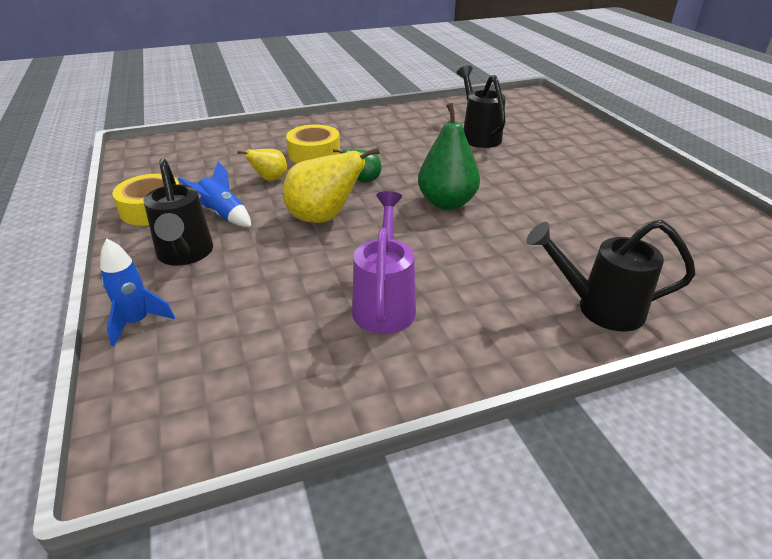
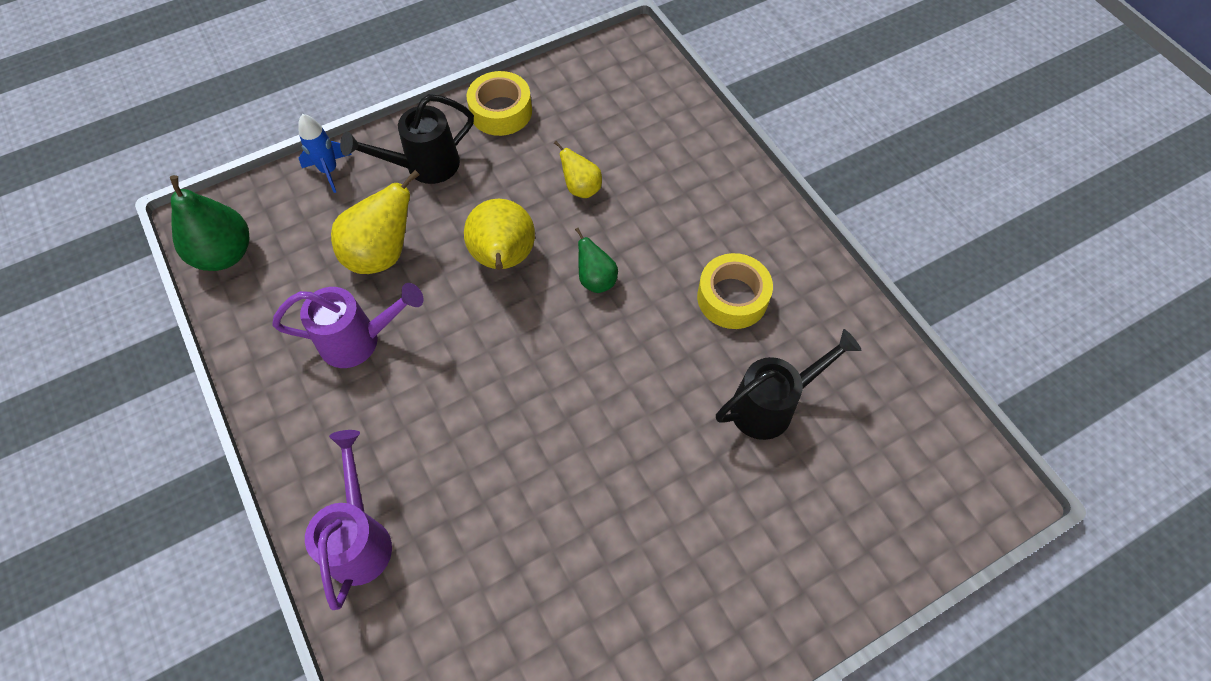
camera: 80 degrees right, 25 degrees up
(223, 215) = (497, 171): blue rocket -> none
(282, 285) = (382, 254): none -> yellow pear
(314, 153) = (659, 214): yellow tape -> yellow tape (732, 297)
(447, 203) = (556, 377): green pear -> green pear (225, 254)
(598, 308) = (360, 537): black watering can -> purple watering can

